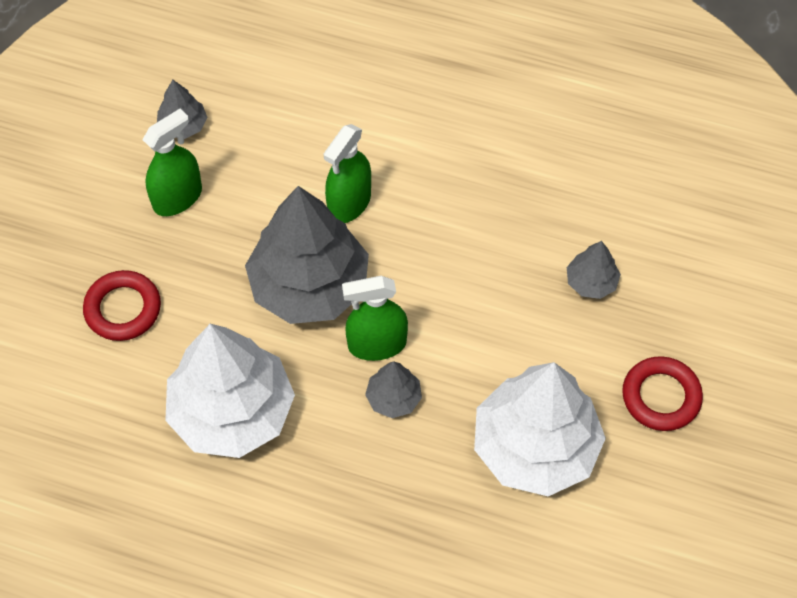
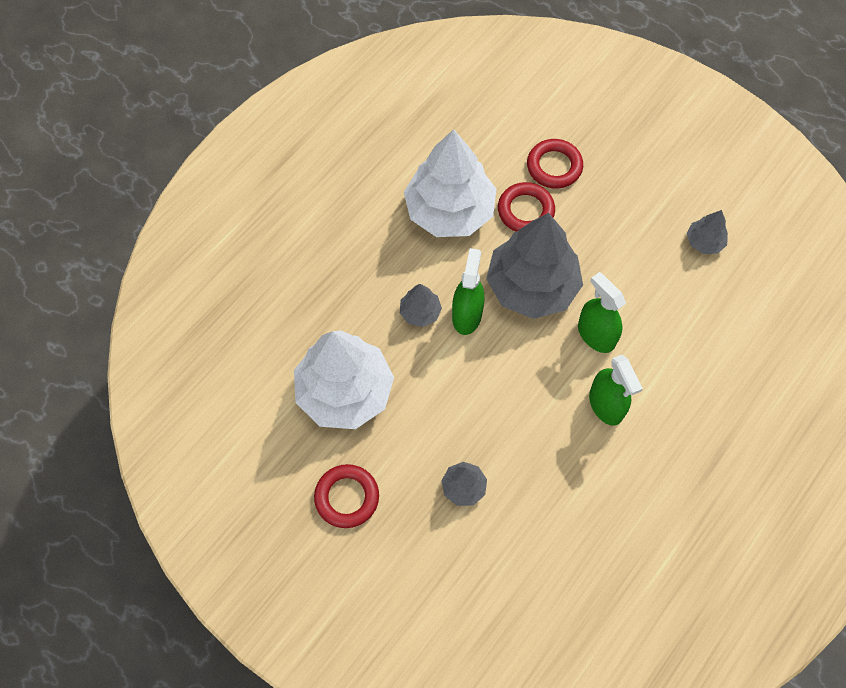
camera: 110 degrees right, 5 degrees up
(177, 198) = (637, 222): green spray bottle -> green spray bottle (606, 405)
(202, 323) = (525, 211): none -> red ring

